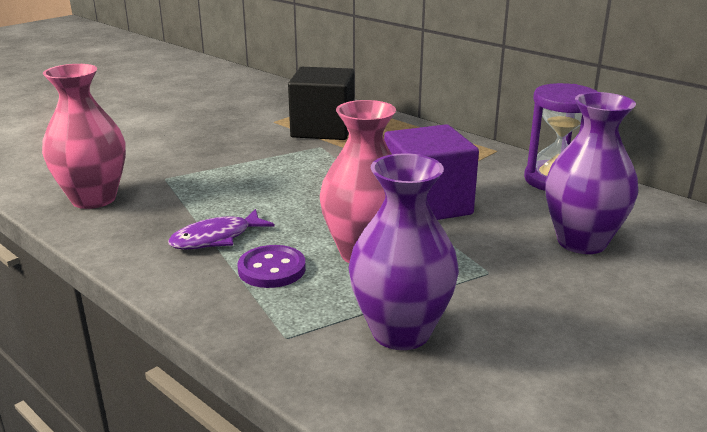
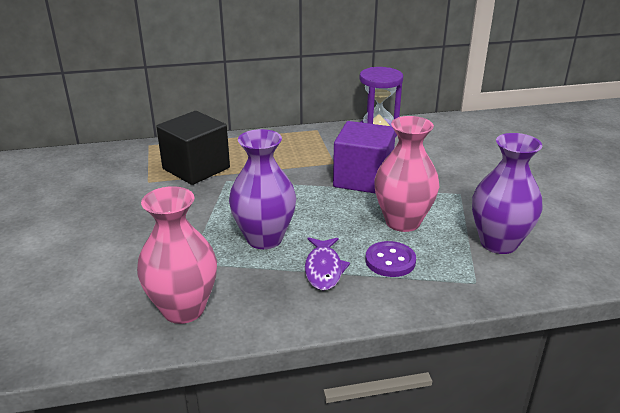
camera: 55 degrees left, 5 degrees up
(581, 242) = (453, 157): purple vase -> purple vase (264, 238)

